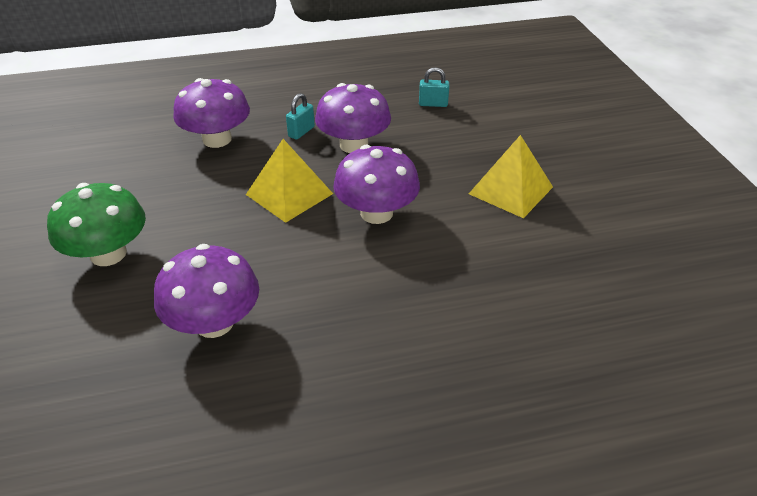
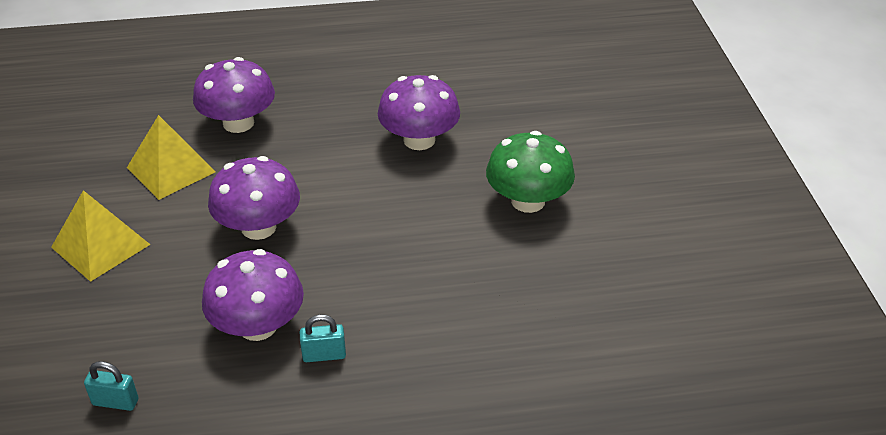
camera: 175 degrees left, 0 degrees up
(217, 139) = (440, 349): purple mushroom -> purple mushroom (238, 123)
(289, 194) = (349, 256): yellow pyramid -> yellow pyramid (171, 169)
(301, 132) = (324, 355): turquoise padlock -> turquoise padlock turned 45 degrees clockwise

